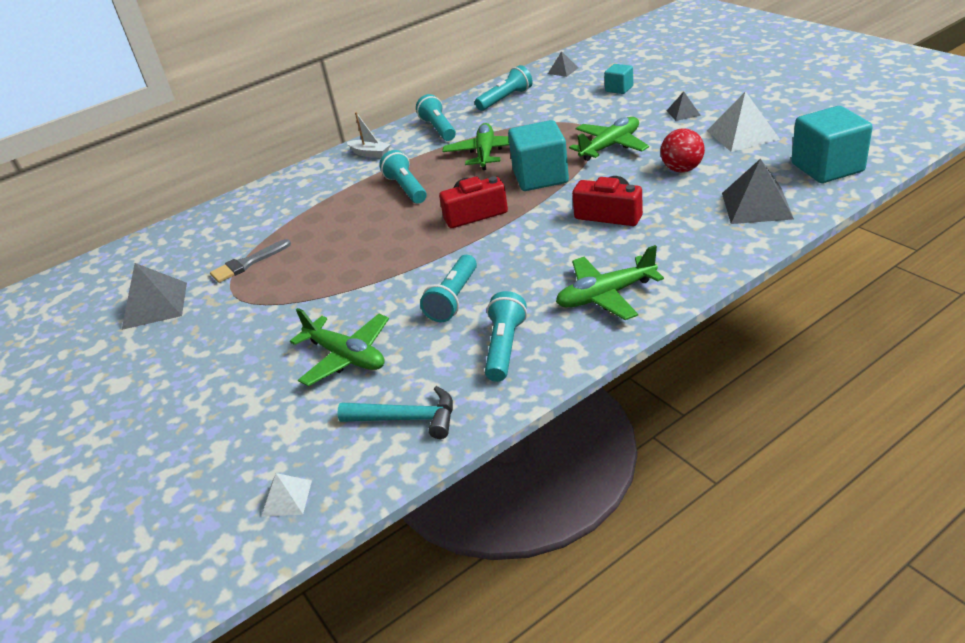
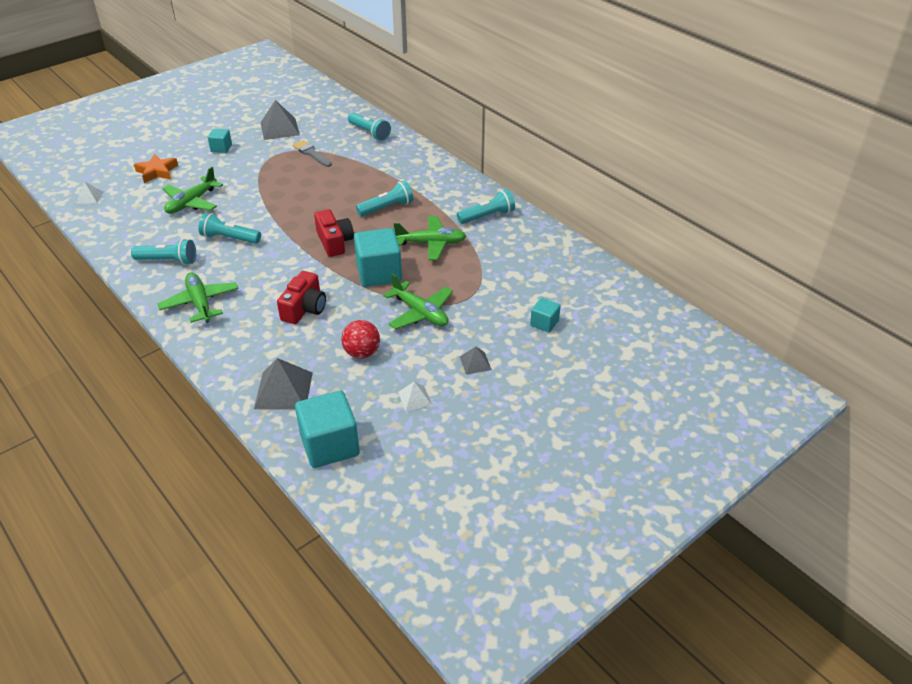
camera: 80 degrees right, 5 degrees up
(185, 357) = (221, 148): none -> turquoise cube
(229, 421) = (157, 172): none -> orange star
(370, 153) = (452, 185): white boat -> none
(407, 419) = (125, 229): turquoise hammer -> none
(505, 99) = (539, 251): turquoise flashlight -> turquoise flashlight (369, 133)
(563, 70) = (601, 286): grey pyramid -> none
(742, 135) = (414, 398): white pyramid -> white pyramid, size x0.53

